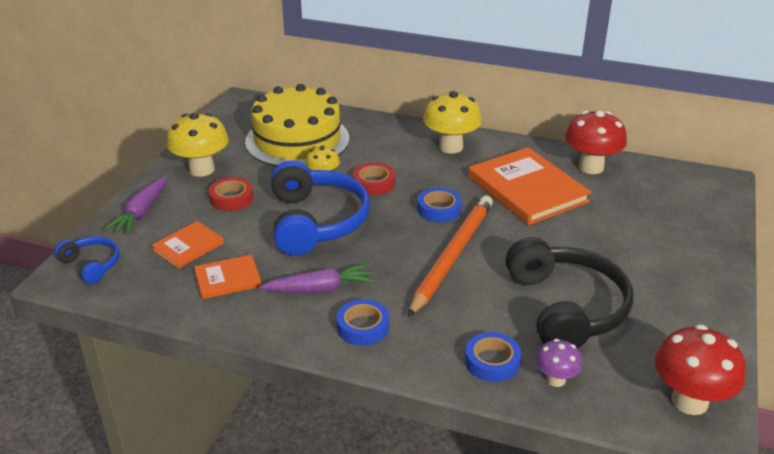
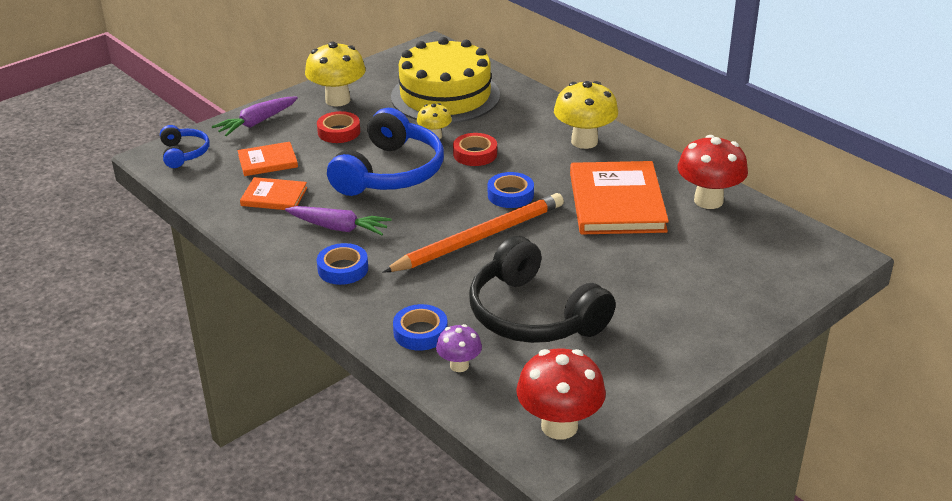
camera: 30 degrees right, 0 degrees up
(565, 308) = (533, 314): black headphones -> black headphones turned 120 degrees clockwise

